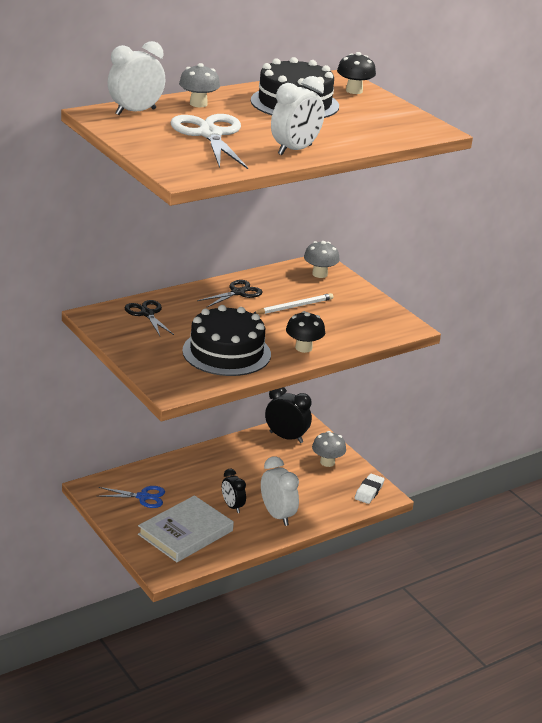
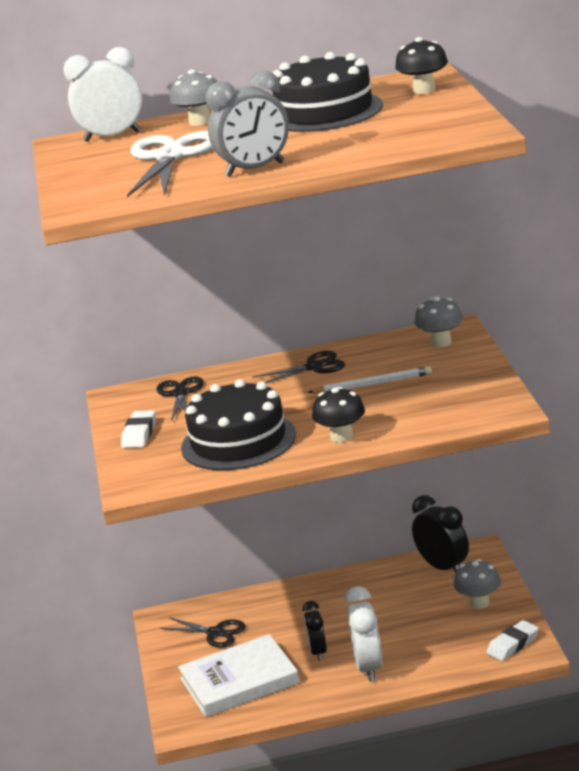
camera: 30 degrees right, 5 degrees down
(140, 347) = (139, 434): none -> white eraser
(143, 497) = (215, 633): blue scissors -> black scissors
(295, 150) = (255, 169): white clock -> grey clock

